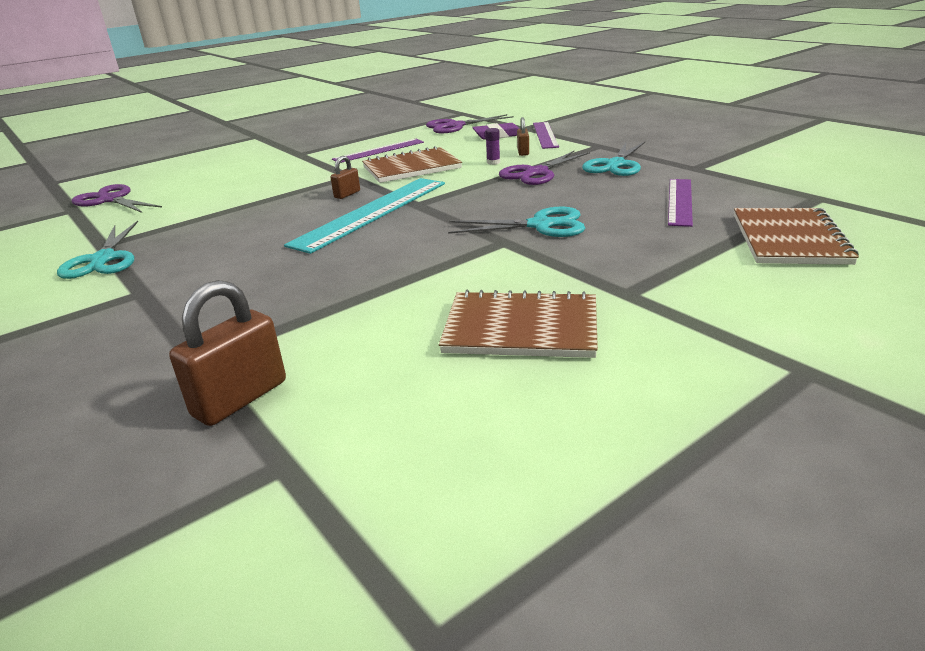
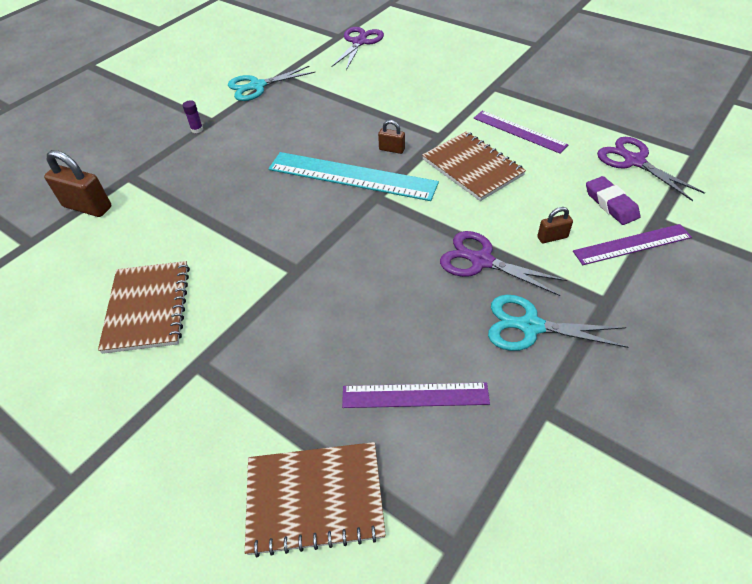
camera: 75 degrees right, 20 degrees up
(493, 162) = (507, 221): purple glue stick -> purple glue stick (197, 129)
(540, 225) = (334, 288): turquoise scissors -> none

